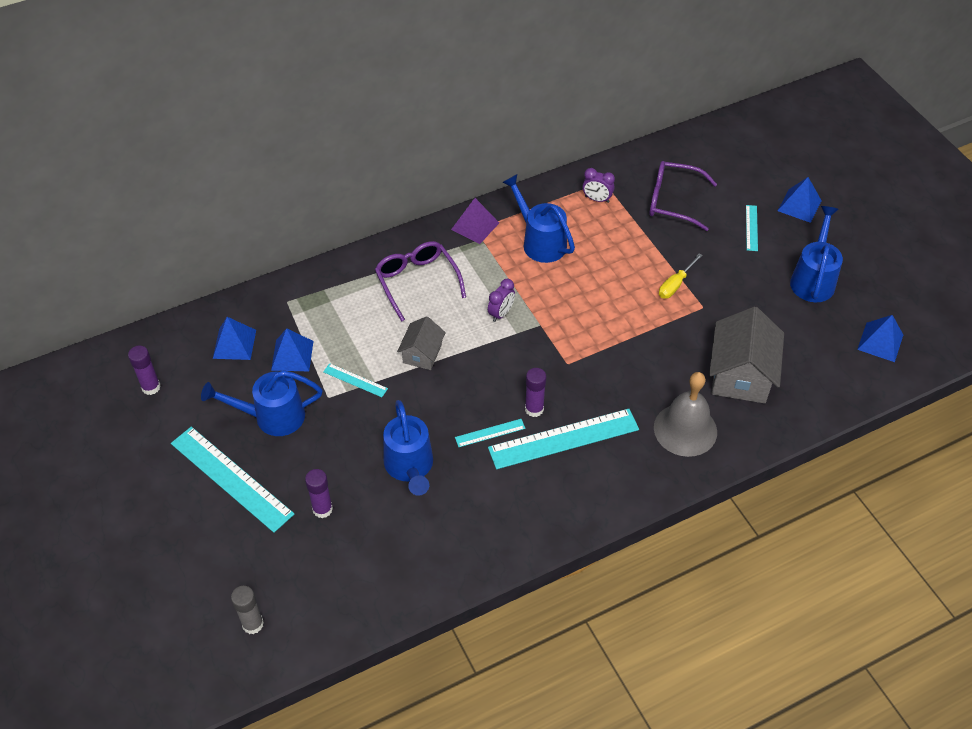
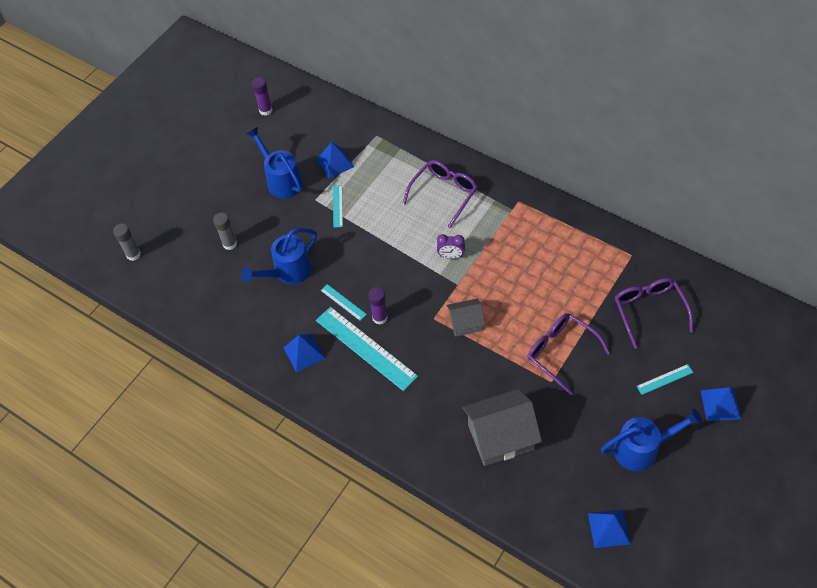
camera: 65 degrees right, 5 degrees up
(231, 478) = (225, 187): turquoise ruler -> none
(234, 344) = (324, 129): blue pyramid -> blue pyramid (304, 353)
(322, 509) = (230, 244): purple glue stick -> grey glue stick
(422, 354) = (384, 230): grey house -> grey house (465, 323)
(475, 226) = (521, 199): purple pyramid -> none
(539, 241) = (537, 245): blue watering can -> none
(597, 199) = (609, 259): purple clock -> none
(675, 284) = (560, 352): yellow screwdriver -> purple glasses
(685, 429) = (423, 421): grey bell -> none

